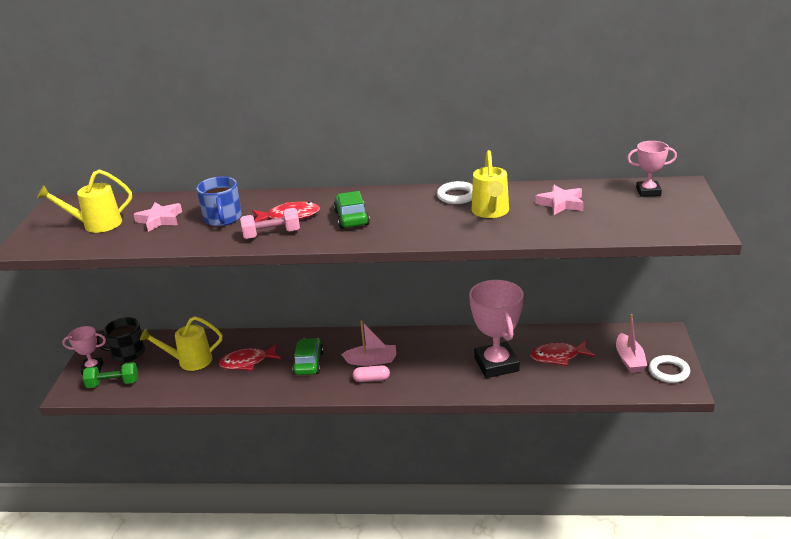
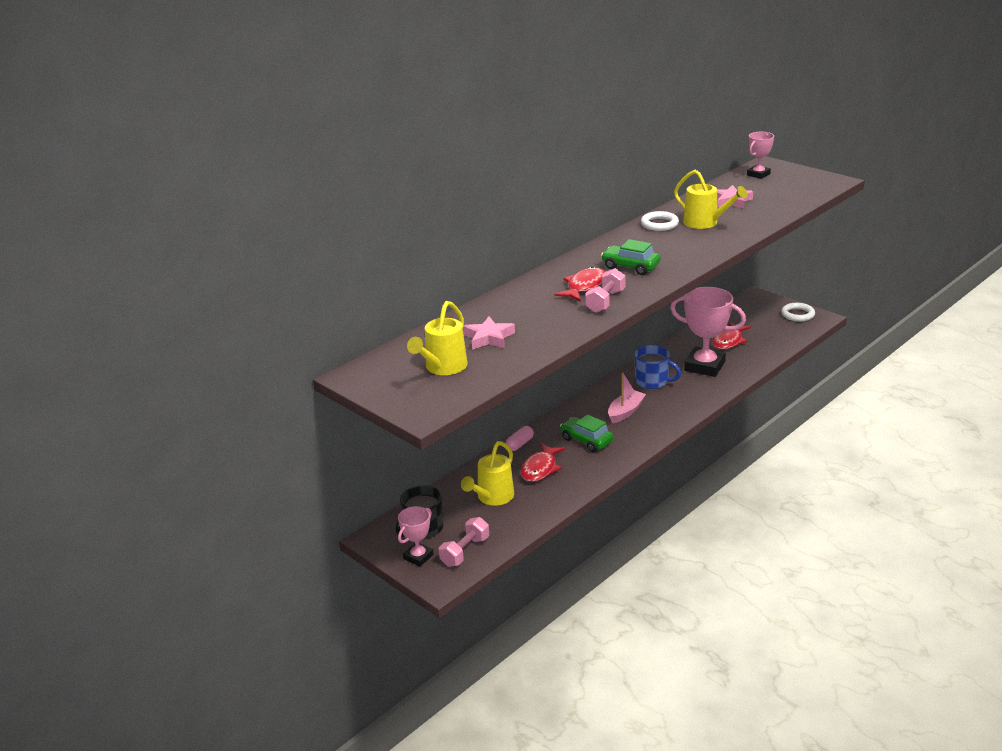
camera: 50 degrees left, 0 degrees up
(113, 383) = (465, 551): green dumbbell -> pink dumbbell
(222, 218) = (538, 312): blue mug -> blue mug (652, 381)
(371, 379) = (650, 421): pink capsule -> pink capsule (519, 444)
(629, 360) = (767, 320): pink boat -> none

